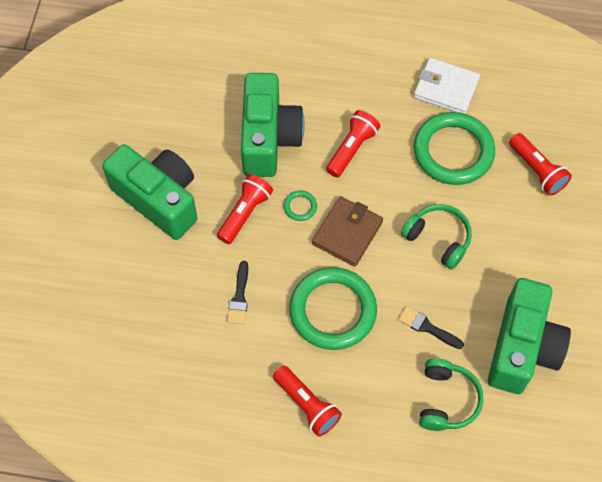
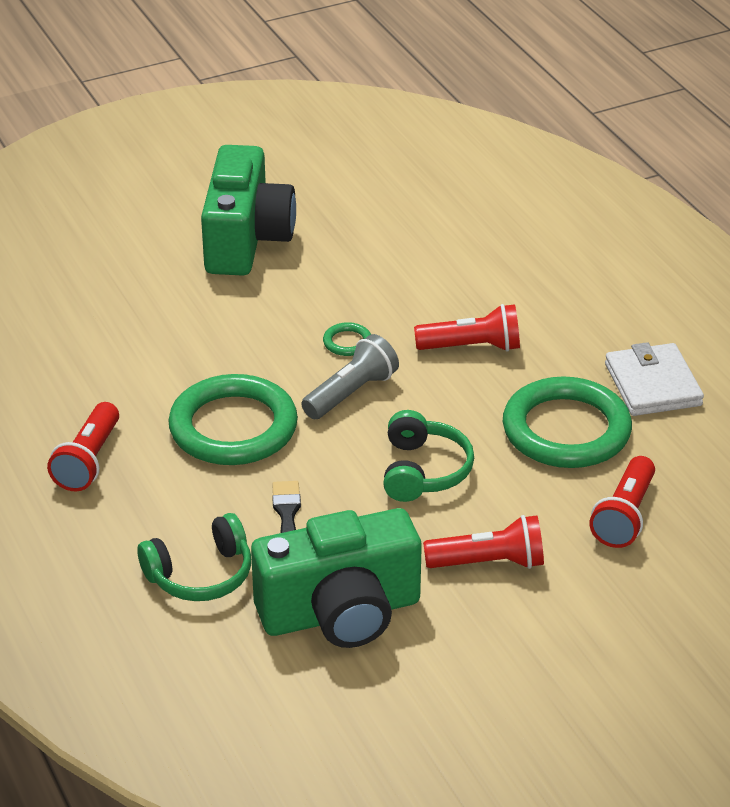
camera: 55 degrees right, 25 degrees down
(239, 297) = (180, 350): black brush -> none
(245, 213) = (293, 306): red flashlight -> red flashlight (489, 563)
(268, 138) = (413, 279): green camera -> none
(347, 233) = (351, 393): brown wallet -> grey flashlight

